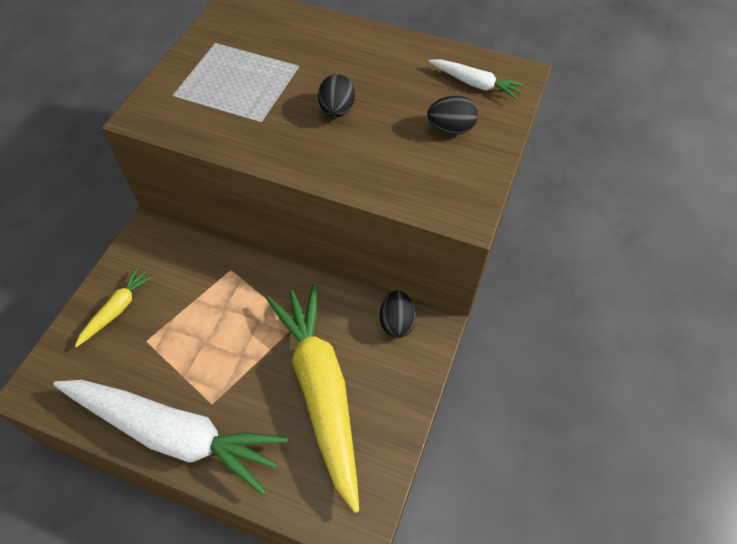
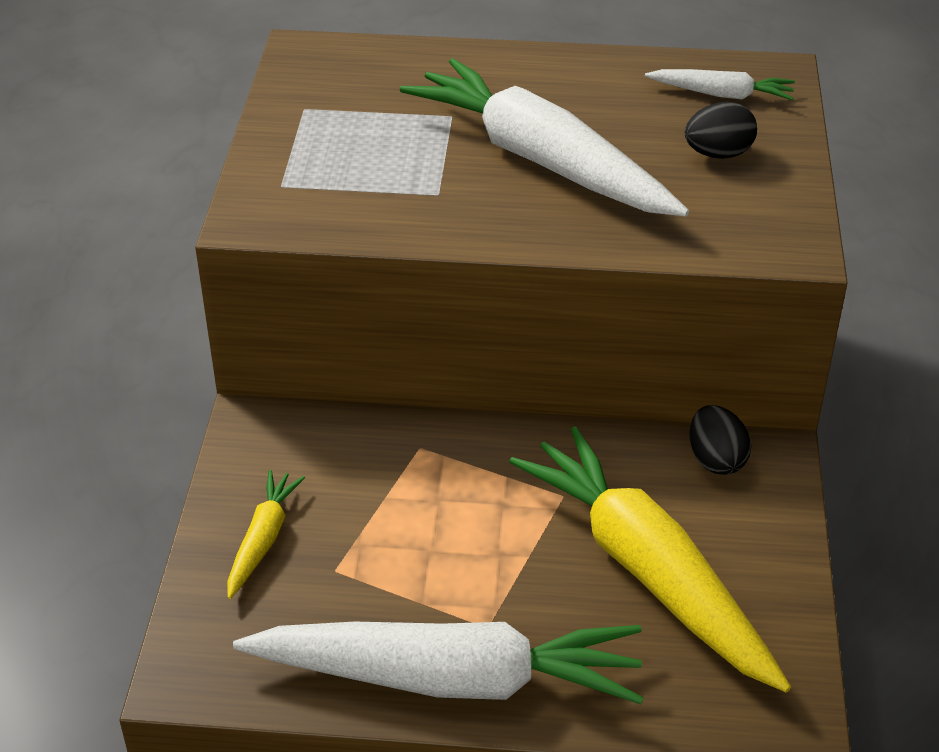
camera: 15 degrees left, 15 degrees down
(336, 110) = (542, 161): black egg -> white carrot

